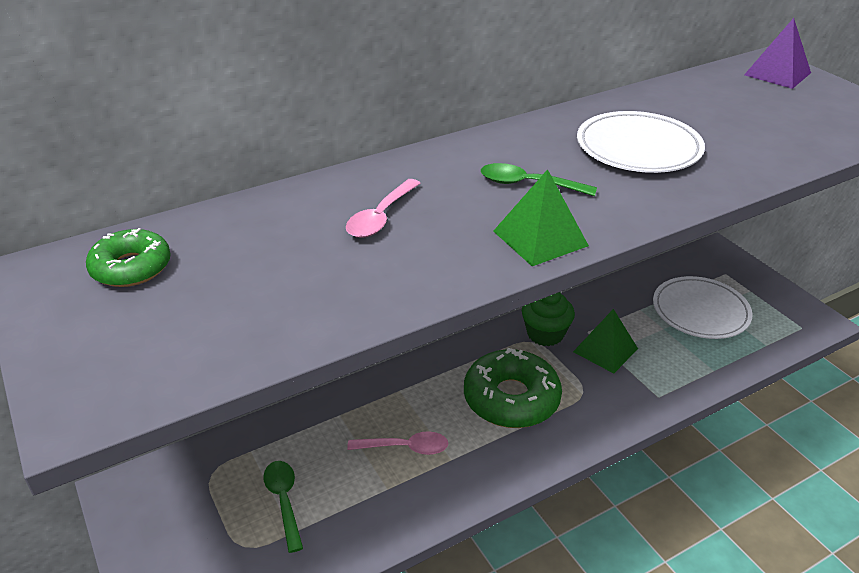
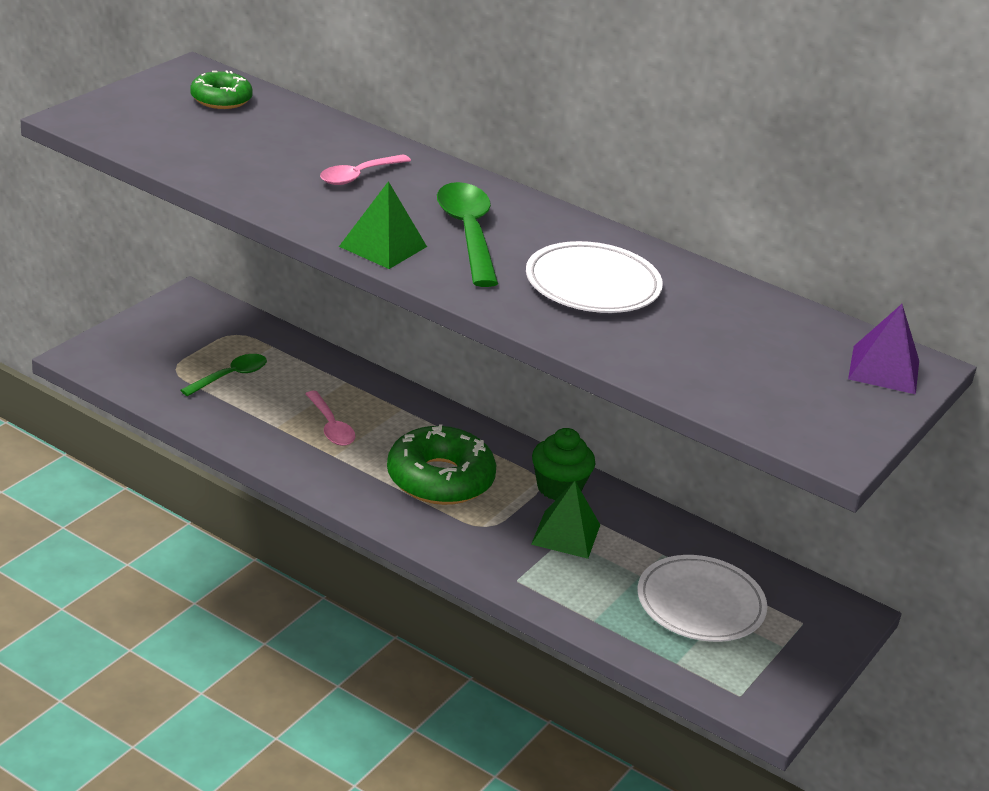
camera: 60 degrees right, 5 degrees down
(381, 217) = (359, 176): pink spoon -> pink spoon turned 45 degrees counterclockwise
(528, 184) = (468, 233): green spoon -> green spoon, size x1.62

